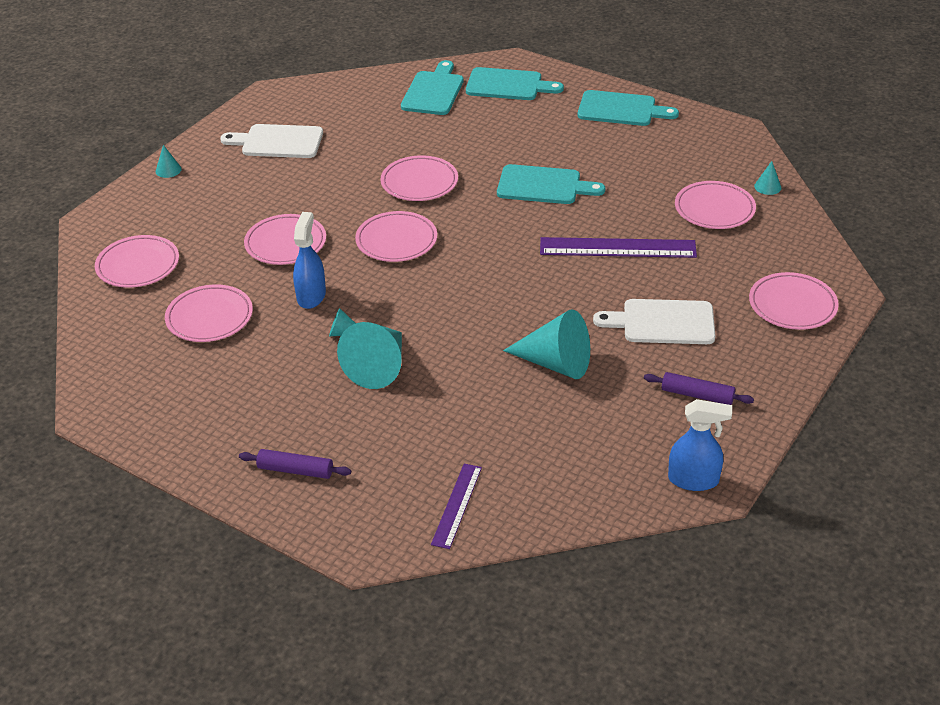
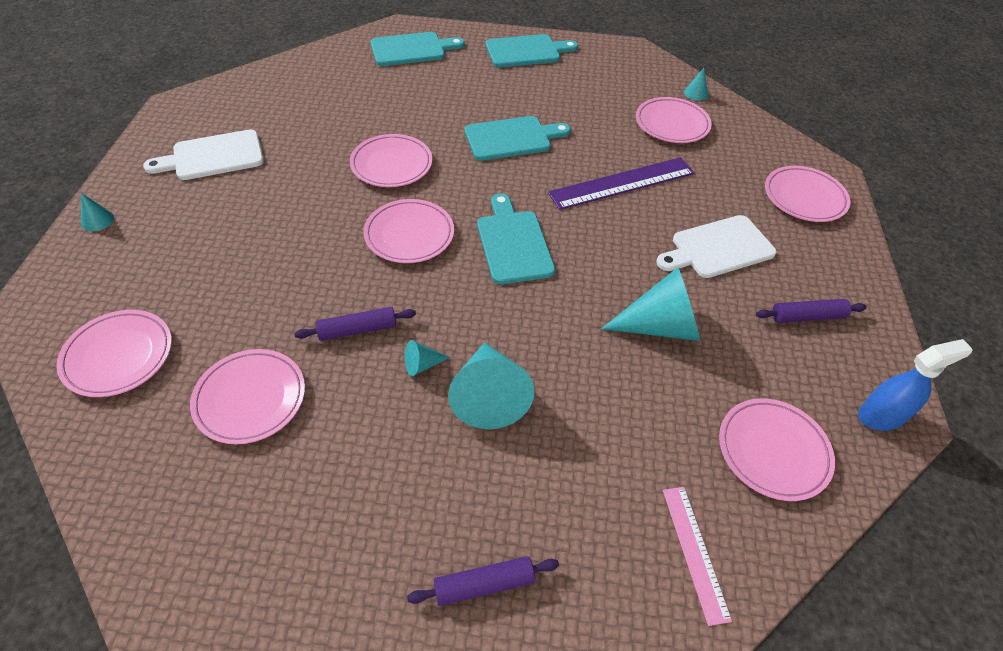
camera: 30 degrees left, 10 degrees up
(285, 243) = (289, 272): pink plate -> pink plate (773, 451)
(311, 296) = (357, 329): blue spray bottle -> purple rolling pin
(434, 91) = (345, 69): turquoise cutting board -> turquoise cutting board (513, 243)
(457, 505) = (695, 552): purple ruler -> pink ruler

